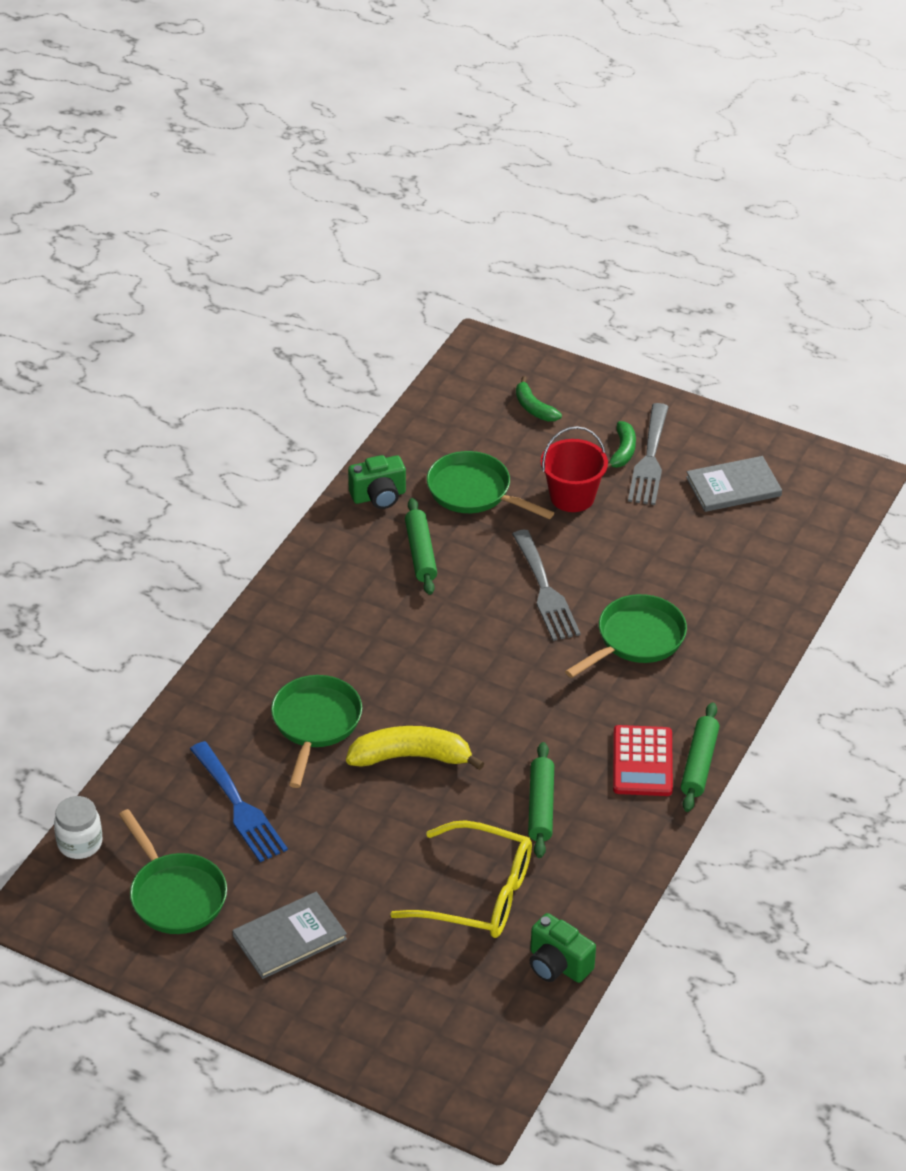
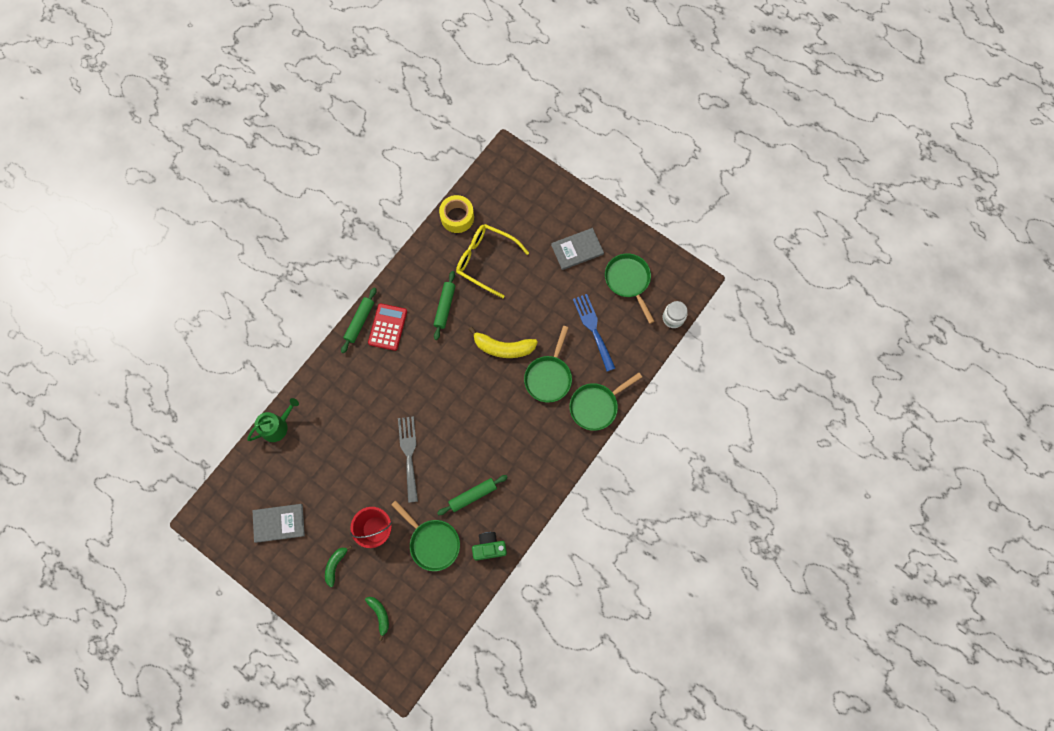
camera: 170 degrees left, 30 degrees up
(421, 553) = (472, 495): green rolling pin -> green rolling pin turned 60 degrees clockwise
(557, 965) = (457, 217): green camera -> yellow tape
(636, 639) = (368, 410): green pan -> green pan (596, 406)
(649, 460) = (321, 555): grey fork -> none
(789, 601) = (277, 426): none -> green watering can

